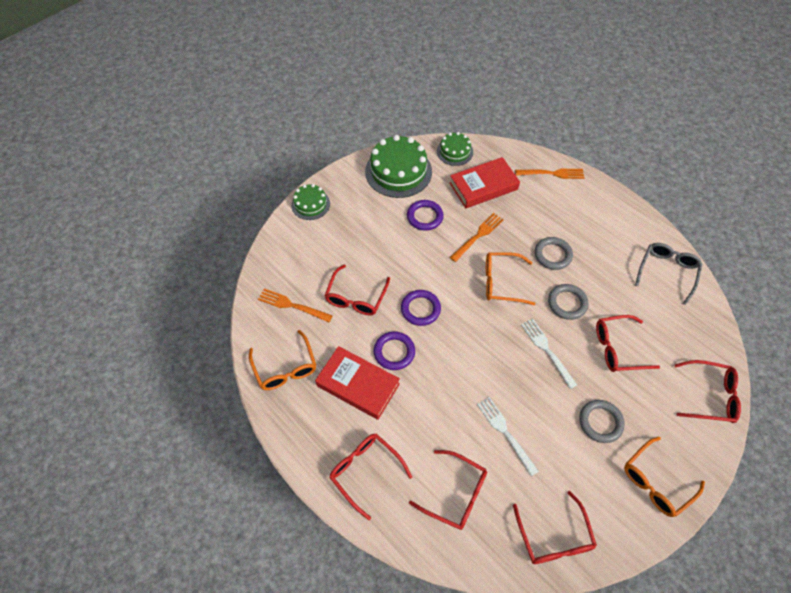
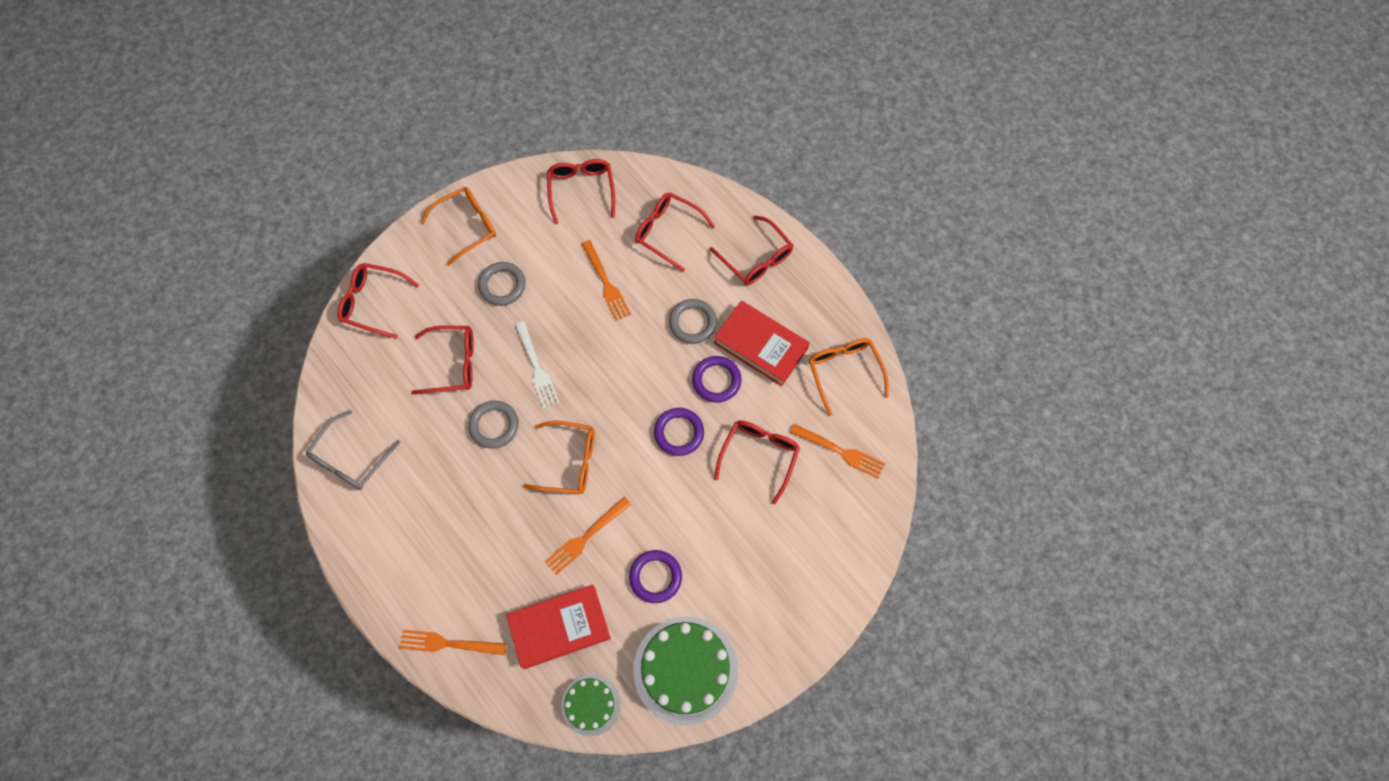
camera: 175 degrees left, 10 degrees up
(310, 204) = (821, 615): green cake -> none
(505, 433) = (606, 283): white fork -> orange fork
(552, 255) = (491, 497): grey ring -> grey ring (693, 323)

